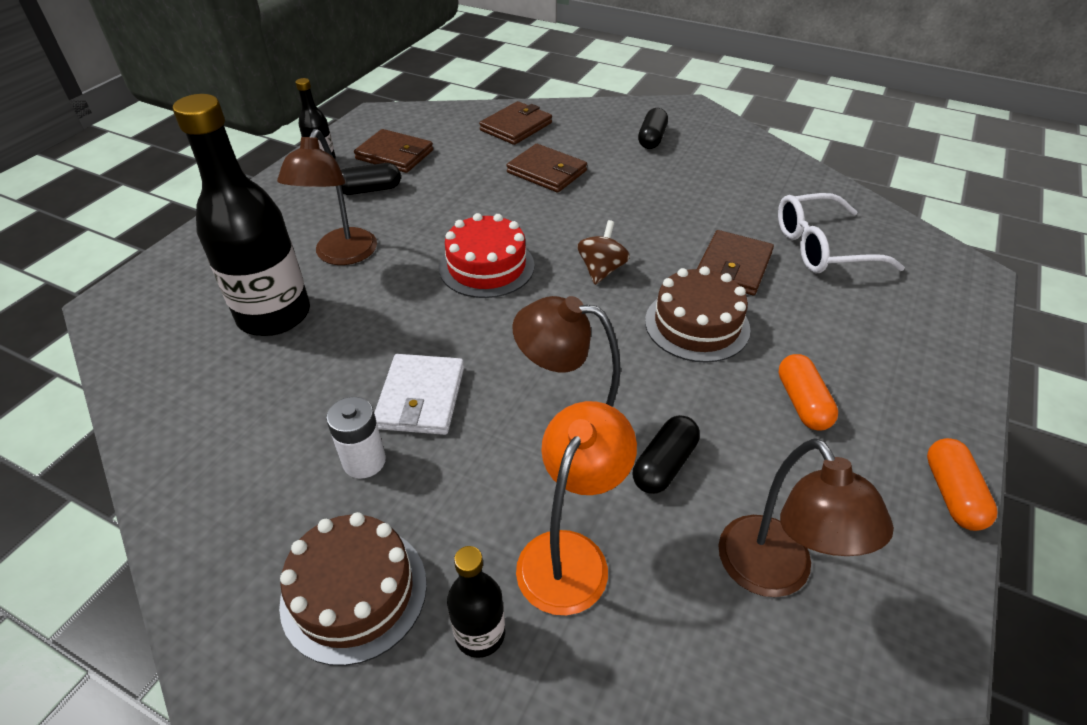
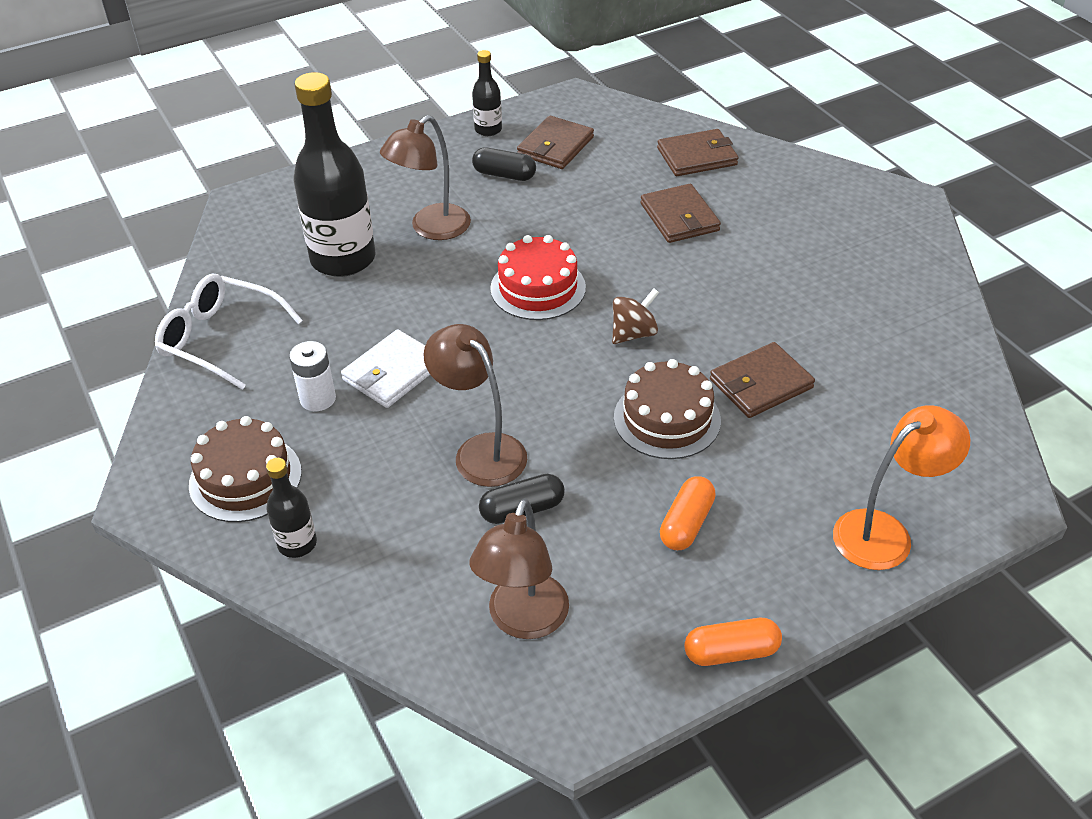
camera: 35 degrees right, 0 degrees up
(395, 155) = (555, 146): brown wallet -> brown wallet turned 60 degrees clockwise
(570, 554) = (396, 530): orange lamp -> orange lamp (885, 532)
(651, 138) = (825, 221): black capsule -> none
(822, 247) = (874, 405): white glasses -> white glasses (220, 339)
(952, 494) = (731, 652): orange capsule -> orange capsule turned 45 degrees clockwise

